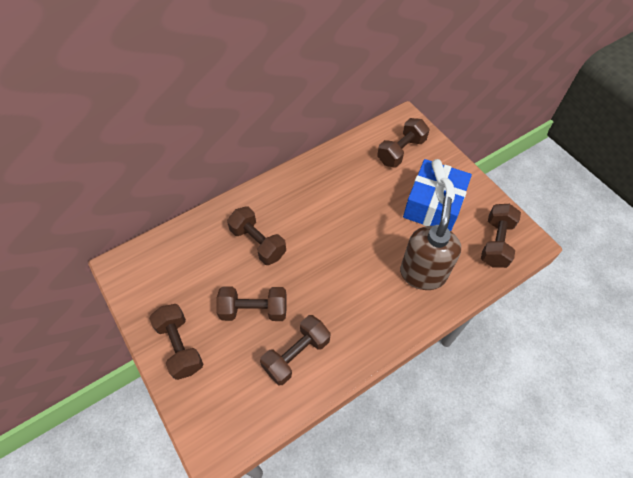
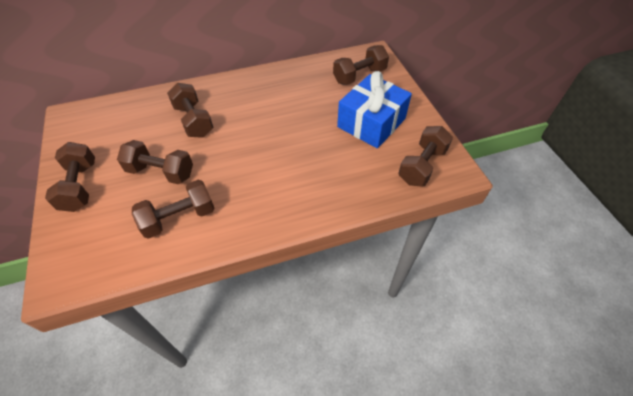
camera: 15 degrees right, 5 degrees down
(422, 273) = (335, 176): brown soap dispenser -> none

